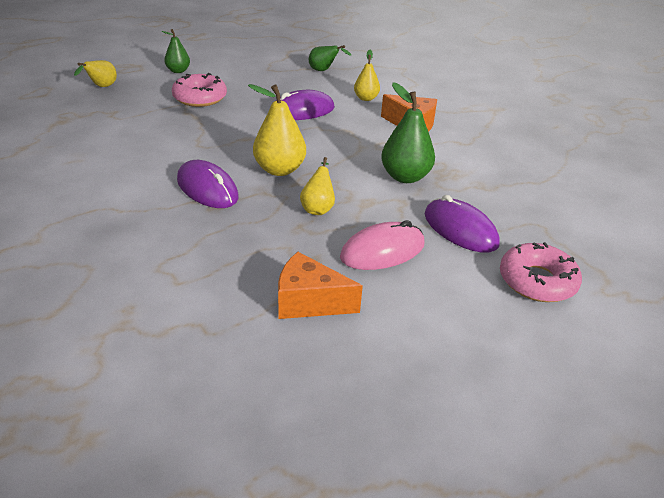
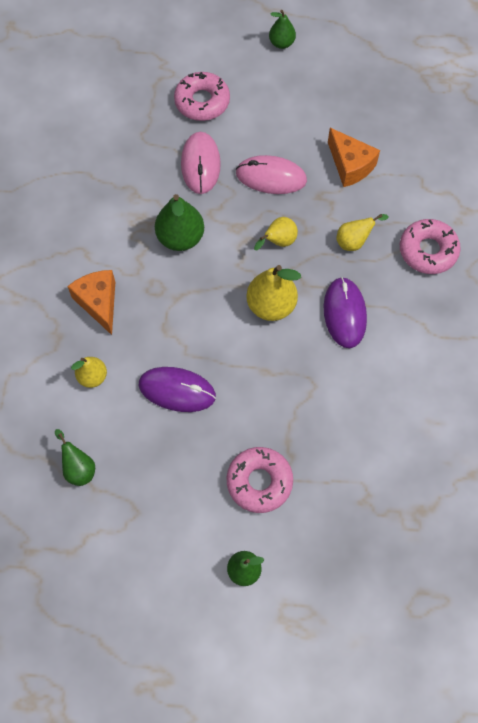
camera: 140 degrees left, 30 degrees up
(101, 87) = (351, 575): yellow pear -> yellow pear (354, 241)
(151, 265) = (428, 251): none -> pink donut
(460, 229) = (200, 164): purple mouse -> pink mouse
(553, 404) = (281, 43): none -> green pear

